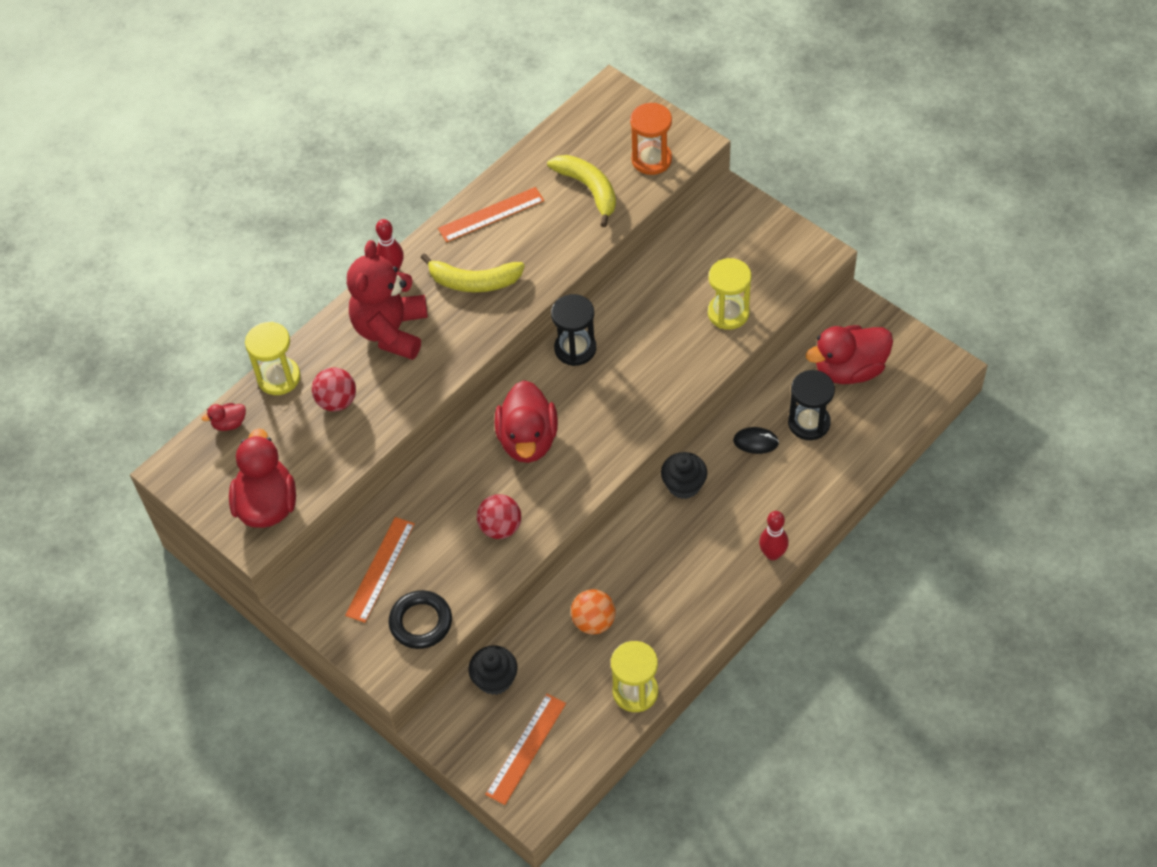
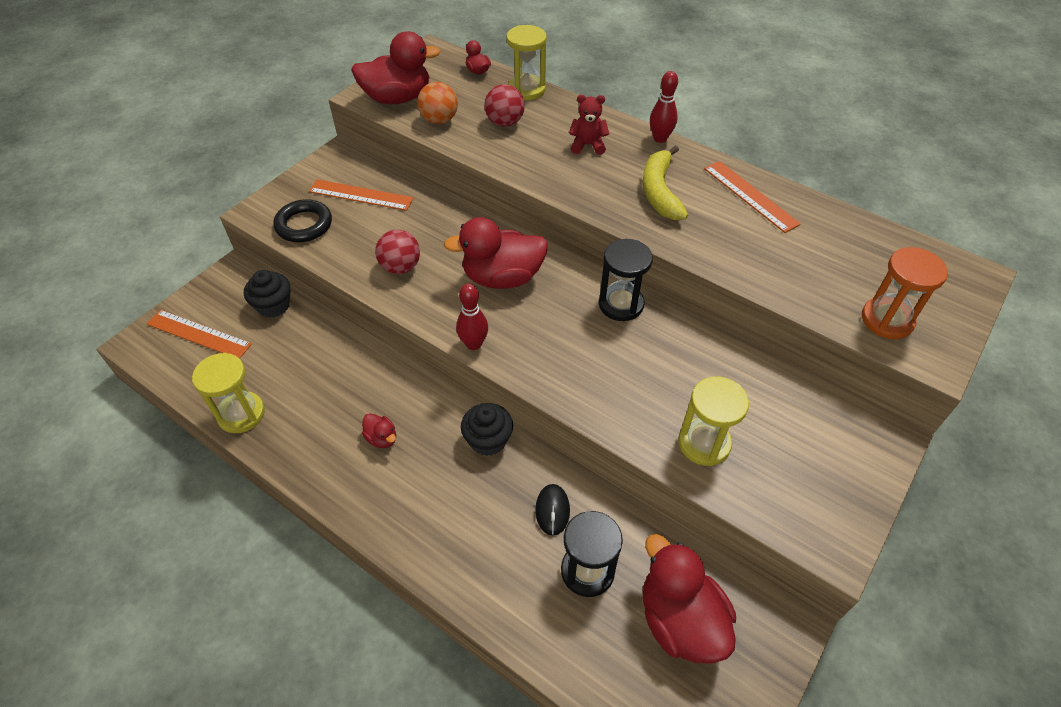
camera: 80 degrees right, 5 degrees down
(391, 331) = (587, 145): red teddy bear -> red teddy bear, size x0.49
(588, 189) = (815, 267): yellow banana -> none
(593, 622) = (325, 373): orange ball -> orange ball (439, 120)
(674, 569) = (382, 438): none -> red duck
(772, 554) = (397, 537): red bowling pin -> red bowling pin (473, 344)

